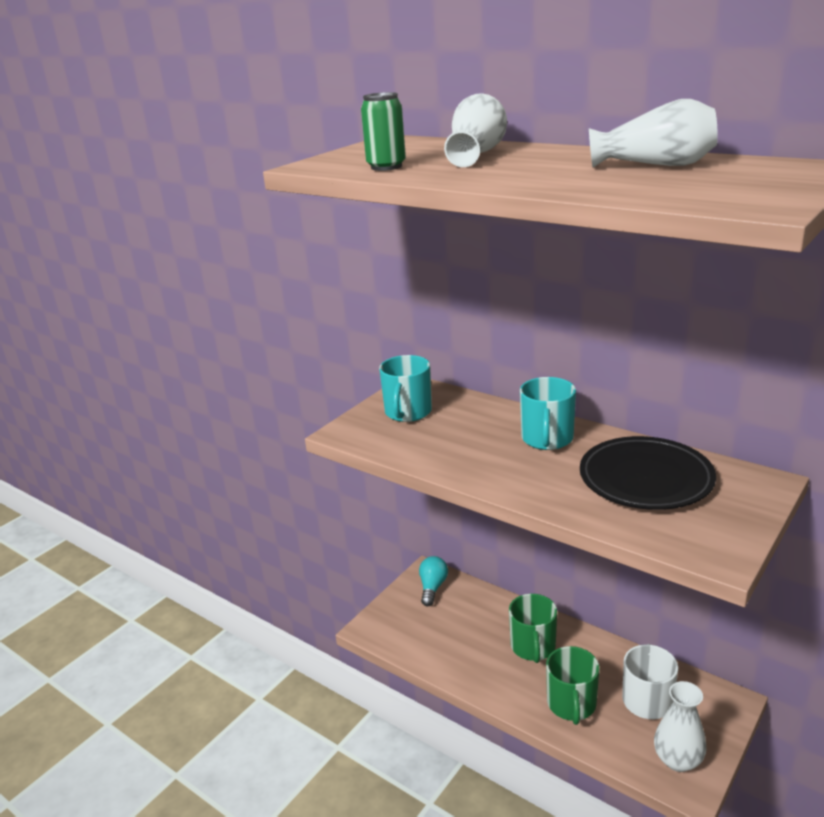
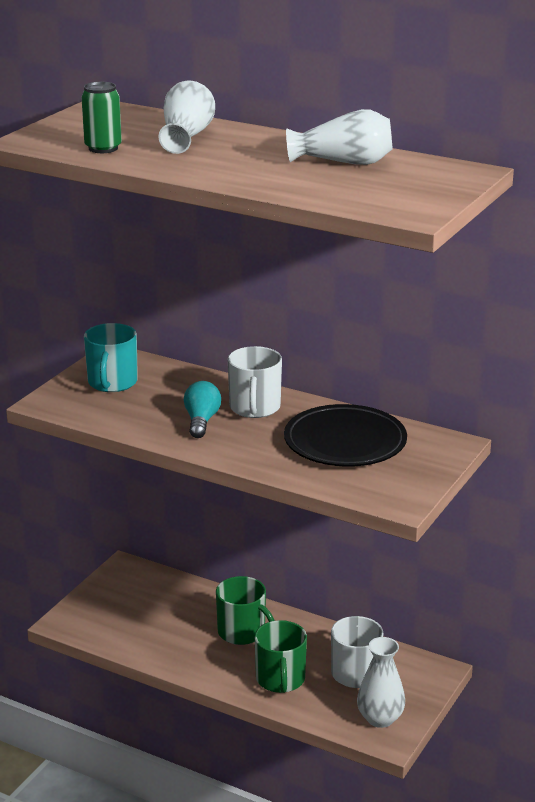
camera: 10 degrees left, 0 degrees up
(432, 587) = (132, 581): turquoise light bulb -> turquoise light bulb (201, 421)
(533, 647) = (242, 632): green mug -> green mug turned 45 degrees counterclockwise
(547, 439) = (254, 408): turquoise mug -> white mug

